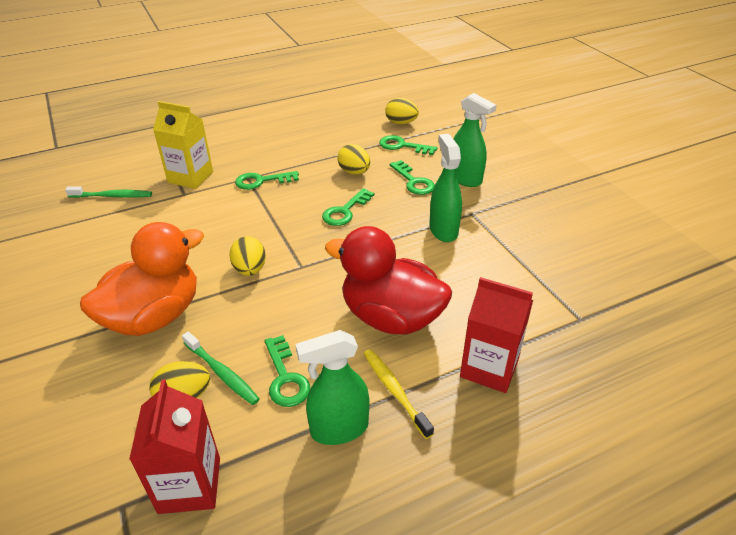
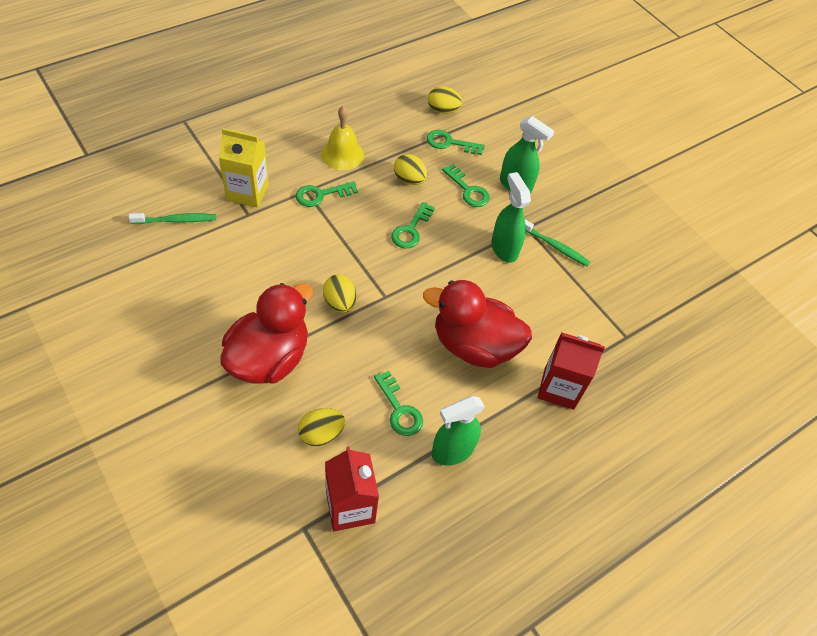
camera: 15 degrees left, 15 degrees up
(154, 316) = (269, 358): orange duck -> red duck
(222, 373) = (346, 409): green toothbrush -> green toothbrush (554, 246)
(293, 152) = (342, 154): none -> yellow bell
(395, 391) = (489, 414): yellow toothbrush -> none

